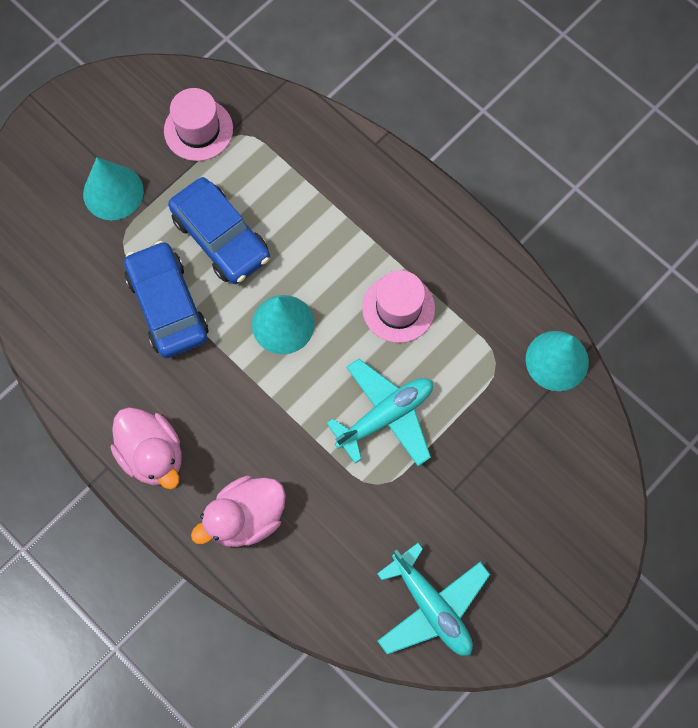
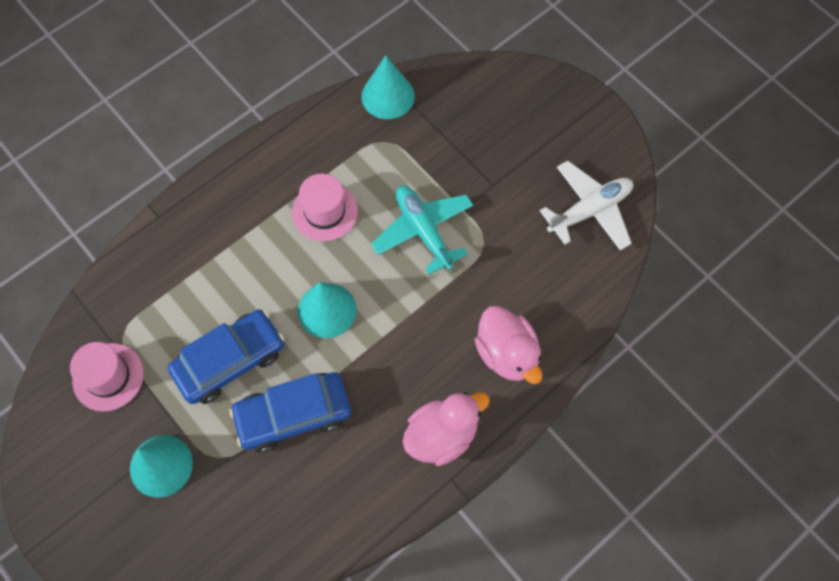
camera: 85 degrees left, 5 degrees down
(431, 606) = (589, 210): turquoise plane -> white plane

